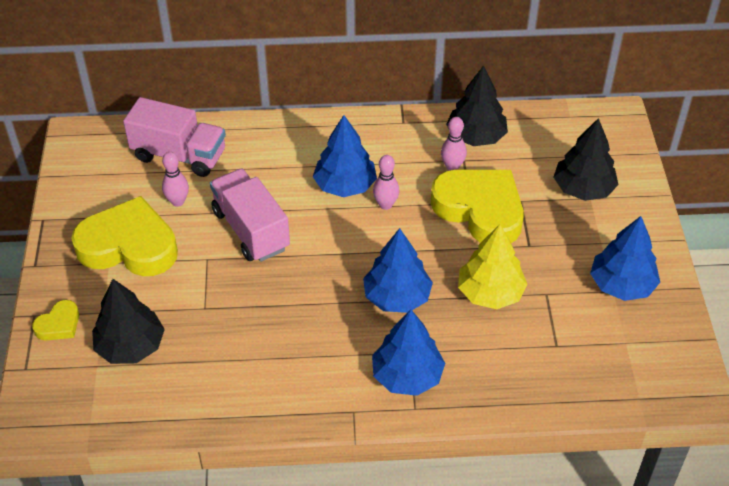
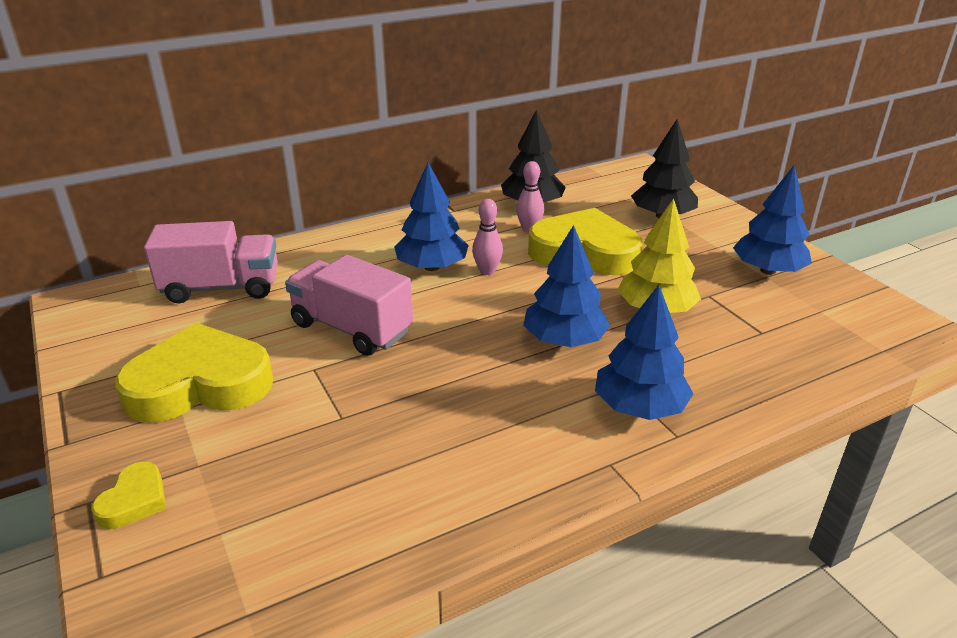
camera: 25 degrees left, 15 degrees down
(131, 346) = (261, 491): black tree -> none
(178, 201) = (243, 327): pink bowling pin -> none

